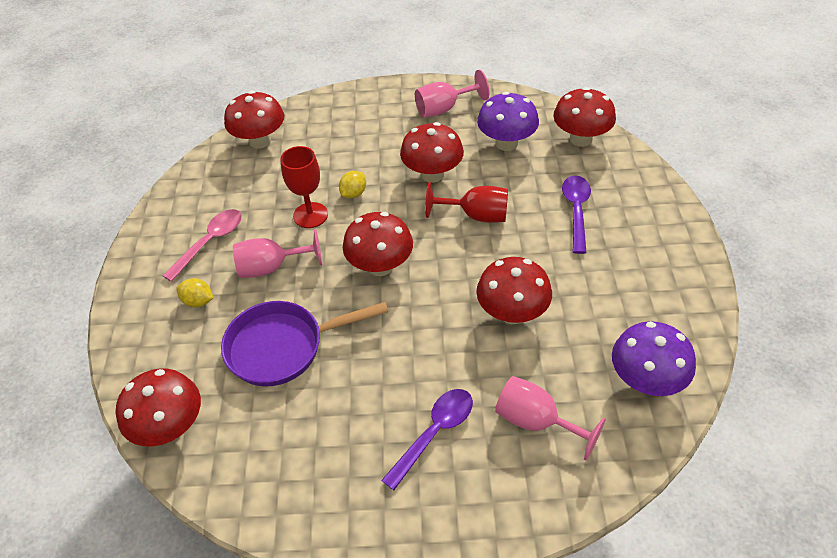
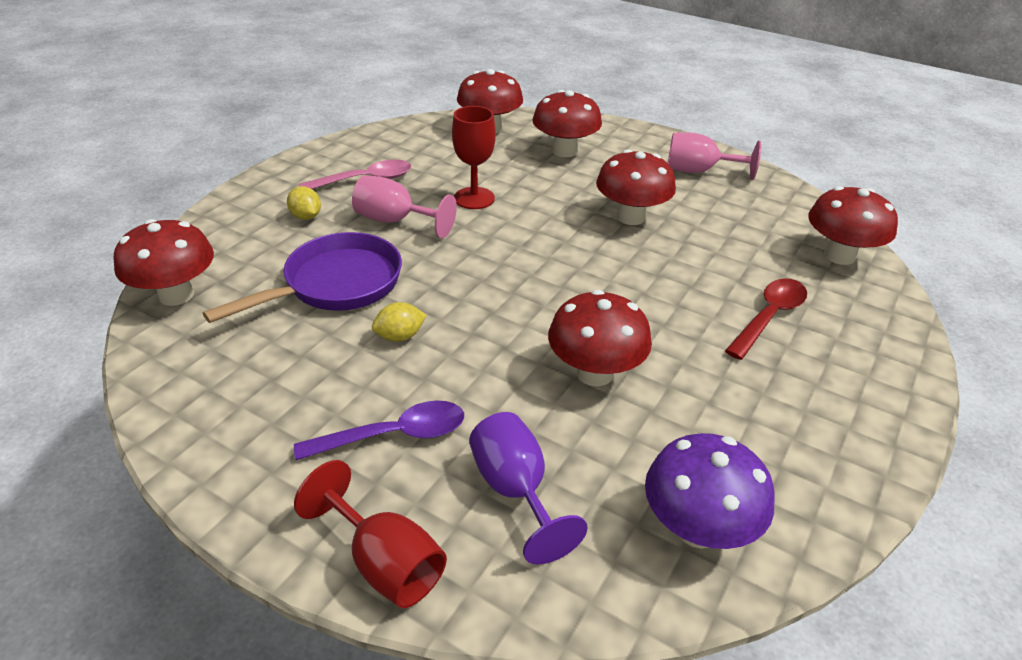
camera: 30 degrees right, 10 degrees down
(283, 347) = (335, 285): purple pan -> purple pan turned 120 degrees clockwise
(354, 193) = (534, 199): yellow lemon -> yellow lemon (400, 336)
(380, 266) = (497, 266): red mushroom -> red mushroom (564, 151)
(476, 216) = (643, 270): red goblet -> red goblet (384, 562)
(506, 143) = (742, 224): purple mushroom -> none
(536, 421) = (515, 491): pink goblet -> purple goblet
(576, 211) = (769, 317): purple spoon -> red spoon

